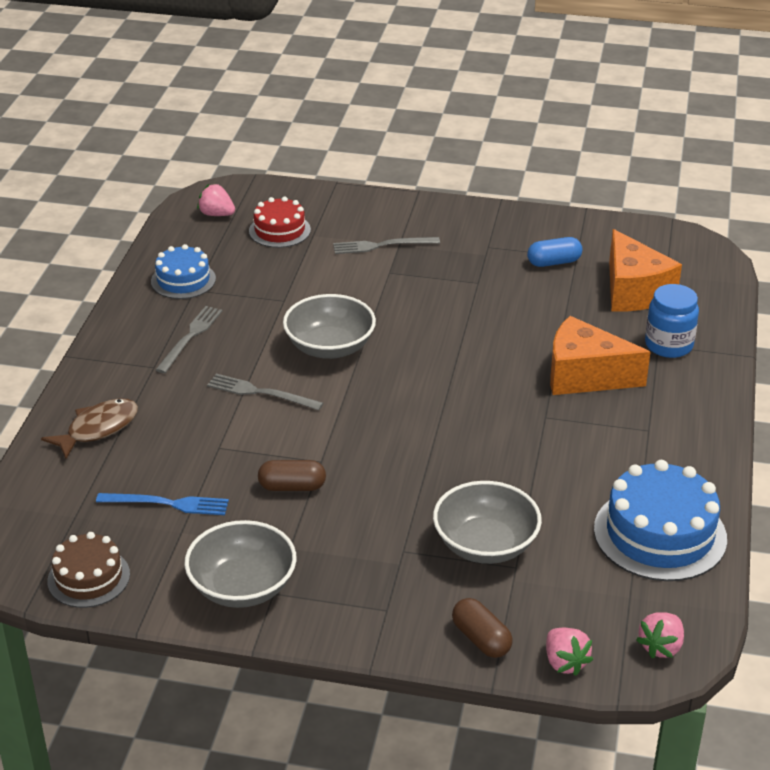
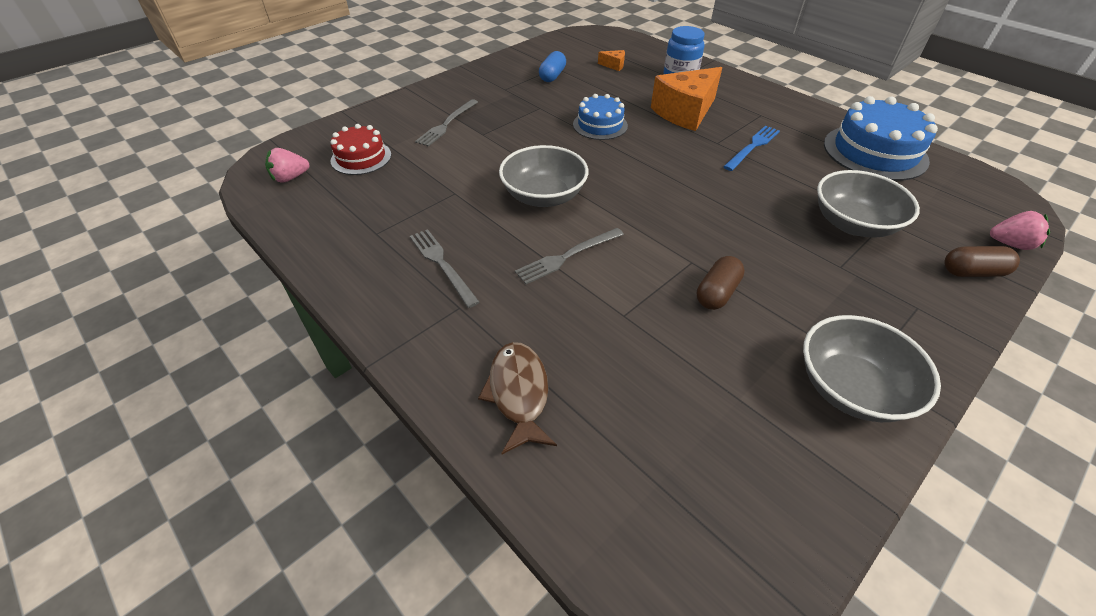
camera: 55 degrees left, 10 degrees up
(88, 578) = (780, 520): brown cake -> none
(167, 504) = (687, 390): blue fork -> blue fork (752, 147)
(183, 280) = (354, 234): blue cake -> blue cake (600, 125)
(633, 291) = (614, 65): orange cheese -> orange cheese, size x0.41
(661, 647) = (1000, 198): pink strawberry -> none

